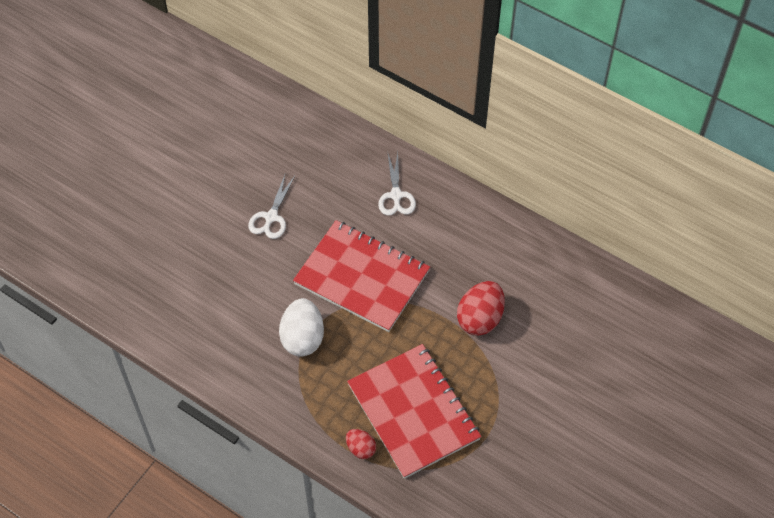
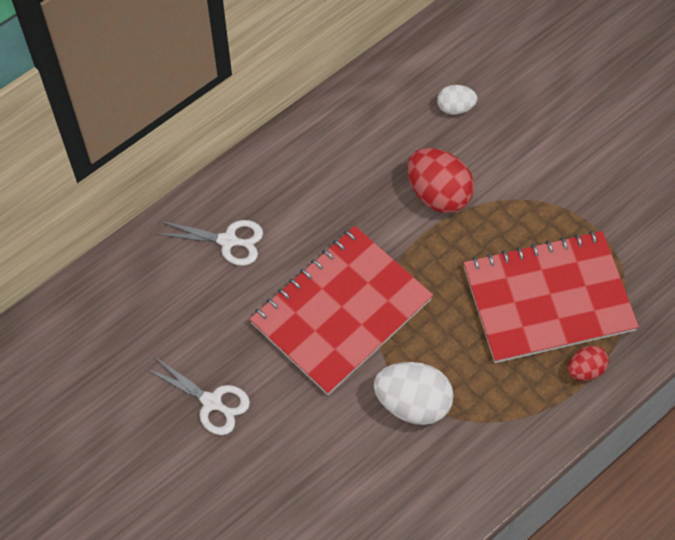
camera: 75 degrees left, 5 degrees up
(562, 314) = (455, 107): none -> white egg

